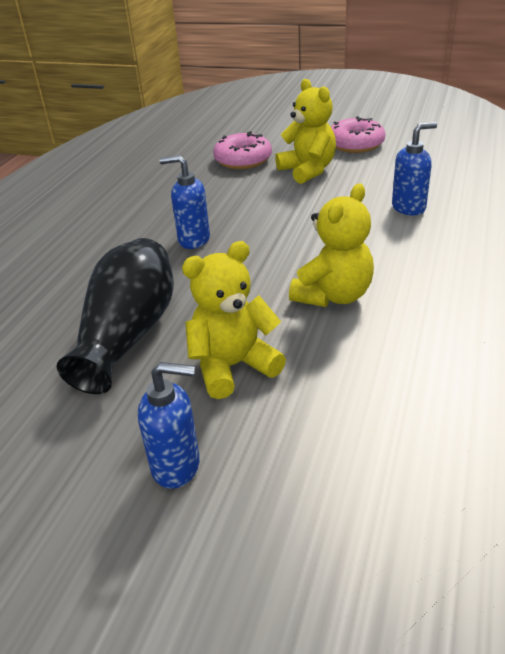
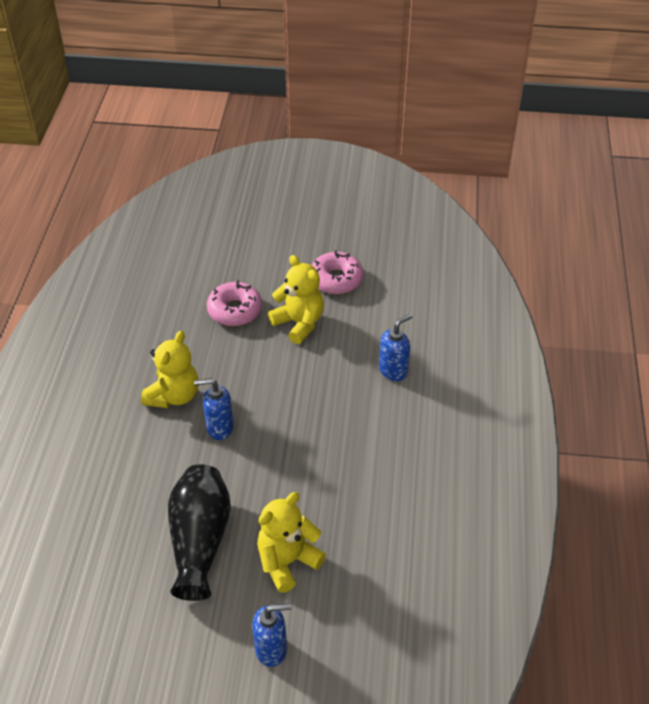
camera: 15 degrees left, 10 degrees up
(333, 295) = (347, 482): yellow teddy bear -> yellow teddy bear (173, 395)

